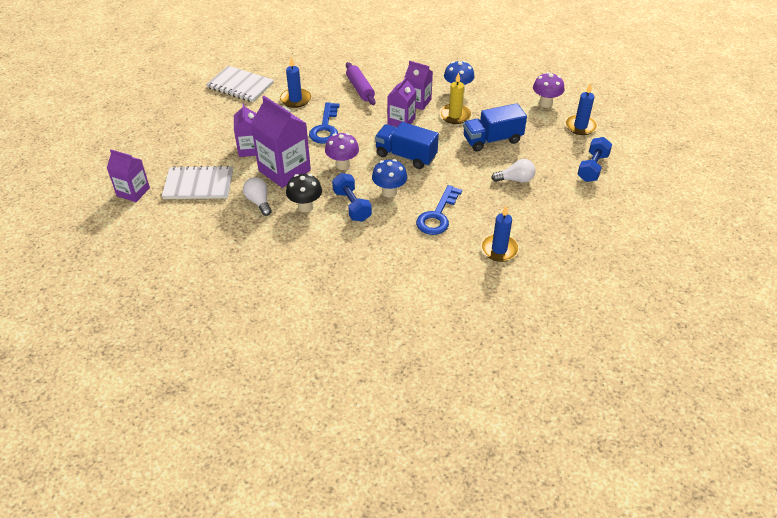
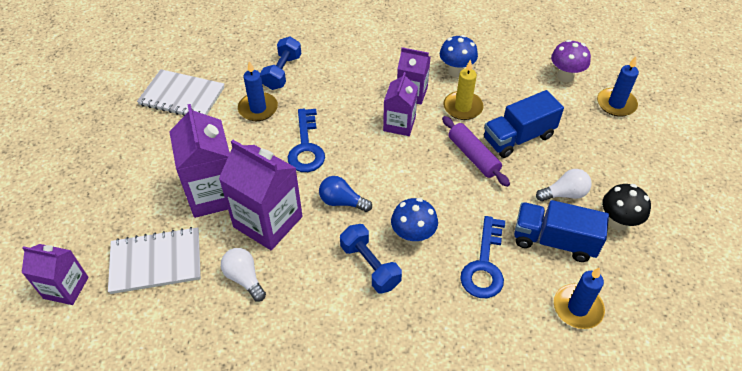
camera: 10 degrees left, 5 degrees up
(250, 149) = (214, 193): purple carton -> purple carton, size x1.64
(305, 207) = (309, 277): black mushroom -> black mushroom (617, 222)
(342, 165) = (342, 202): purple mushroom -> blue light bulb
(360, 89) = (336, 82): purple rolling pin -> purple rolling pin (473, 156)
(406, 156) = (419, 176): blue truck -> blue truck (554, 241)
(592, 168) = (650, 163): blue dumbbell -> blue dumbbell (282, 72)

